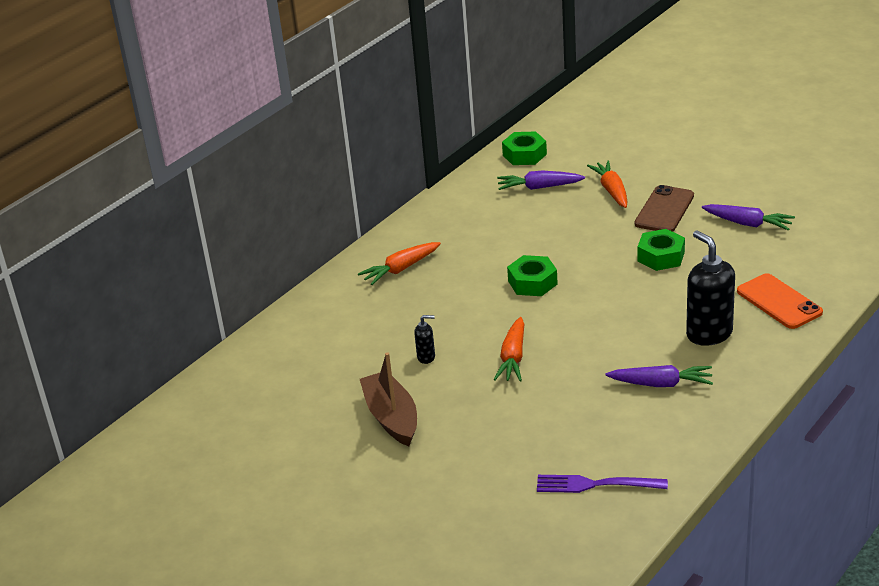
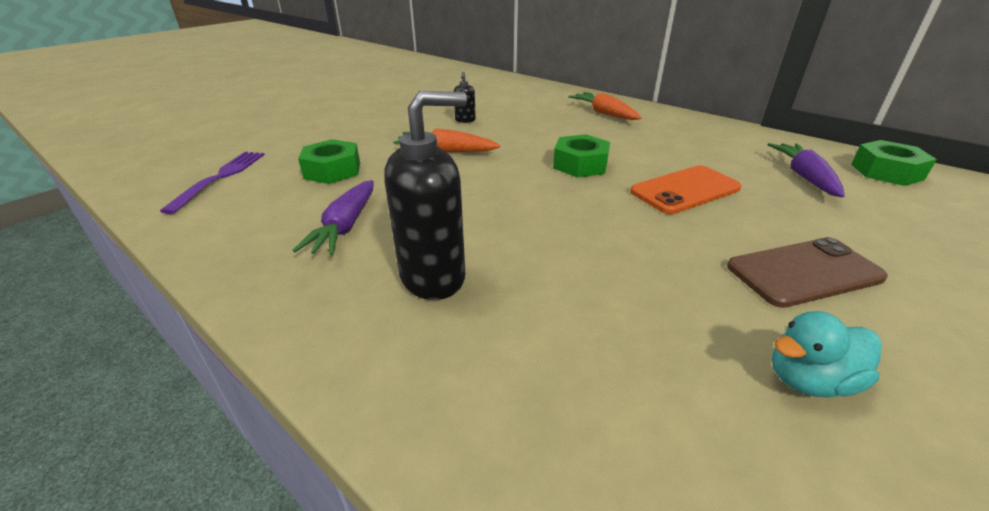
camera: 90 degrees right, 0 degrees up
(392, 417) = (392, 110): brown boat -> none
(612, 191) = (835, 228): orange carrot -> none
(661, 256) = (651, 255): green nut -> green nut (332, 170)
(664, 210) = (804, 272): brown phone -> brown phone turned 45 degrees counterclockwise
(748, 224) = (809, 380): purple carrot -> turquoise duck
(779, 302) = (502, 380): orange phone -> orange phone (685, 190)

